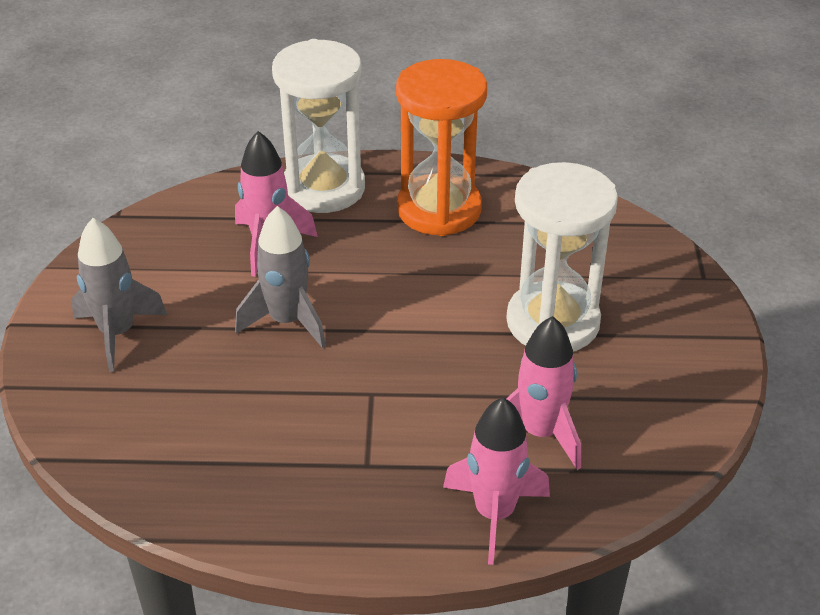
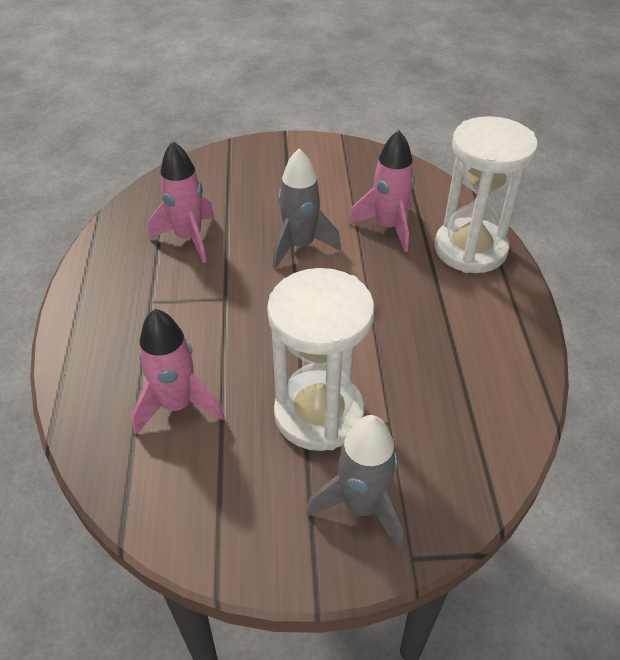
camera: 85 degrees right, 5 degrees up
(117, 333) = (279, 171): grey rocket -> grey rocket (362, 506)
(439, 209) = (464, 324): orange hourglass -> none
(494, 514) = (93, 376): pink rocket -> pink rocket (189, 238)

